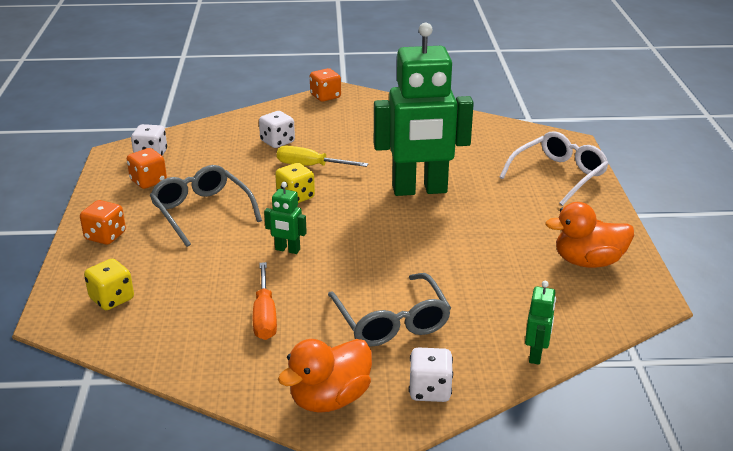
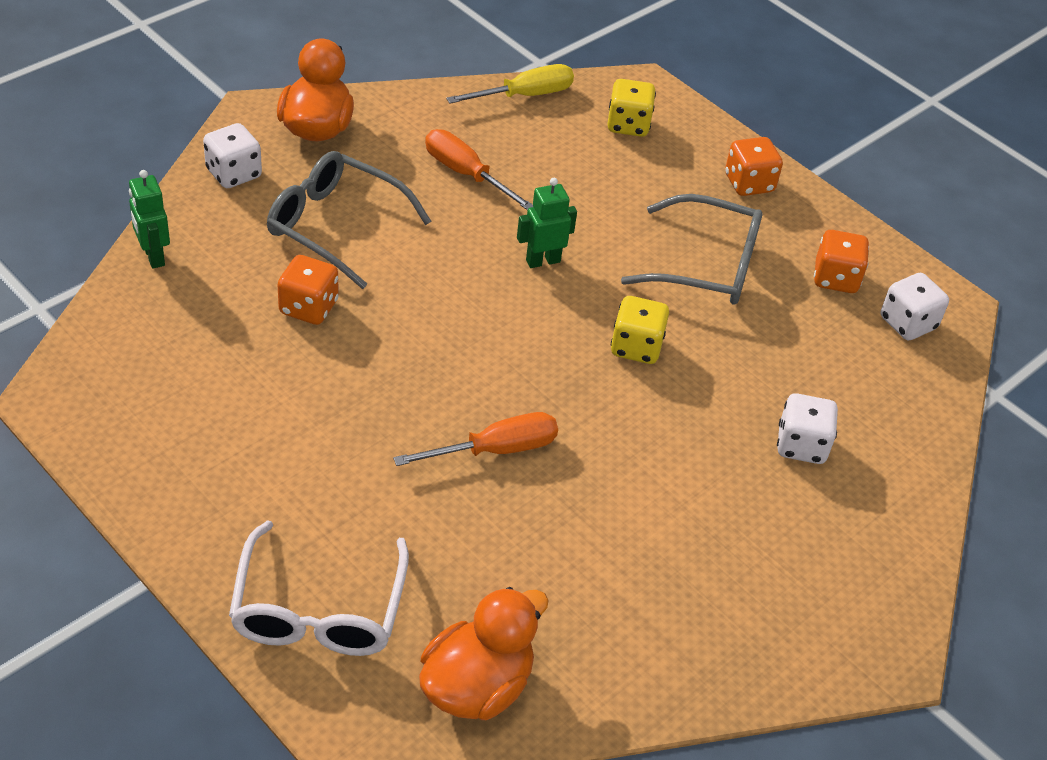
camera: 135 degrees right, 15 degrees up
(311, 166) = (691, 418): yellow screwdriver -> yellow screwdriver (525, 95)
(325, 96) = (895, 620): orange dice -> orange dice (308, 307)
(419, 190) = (495, 450): green robot -> orange screwdriver
(588, 262) = (166, 426): orange duck -> orange duck (477, 686)

